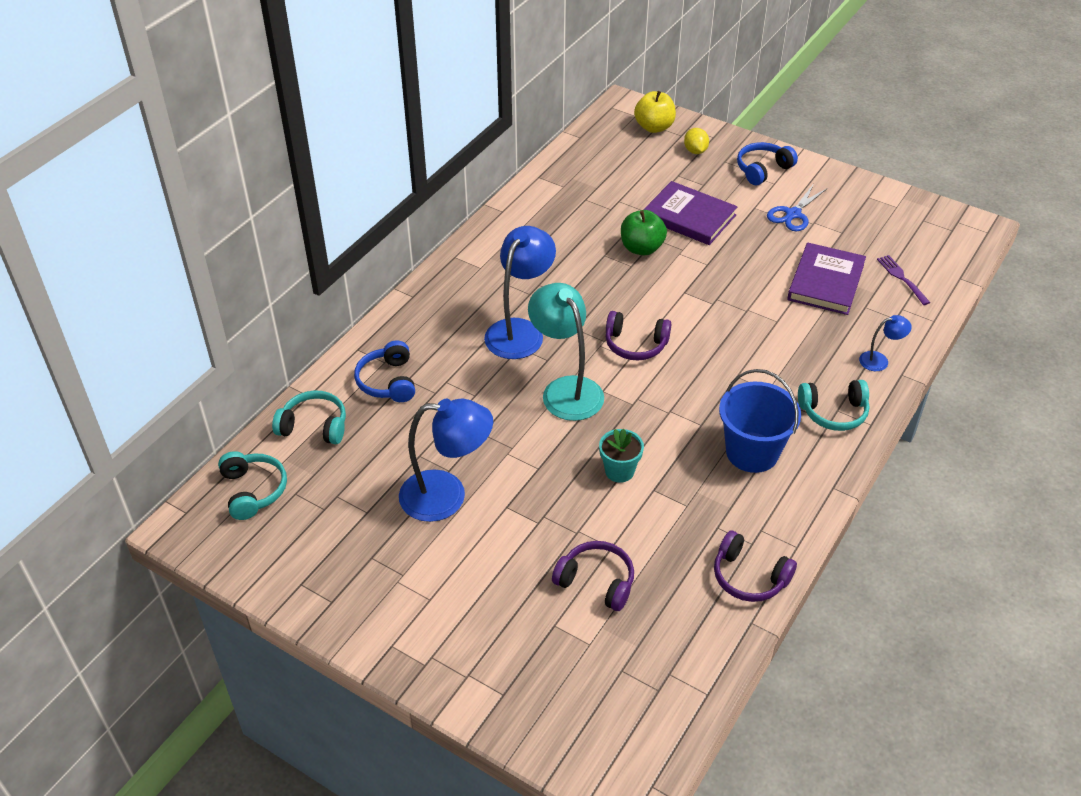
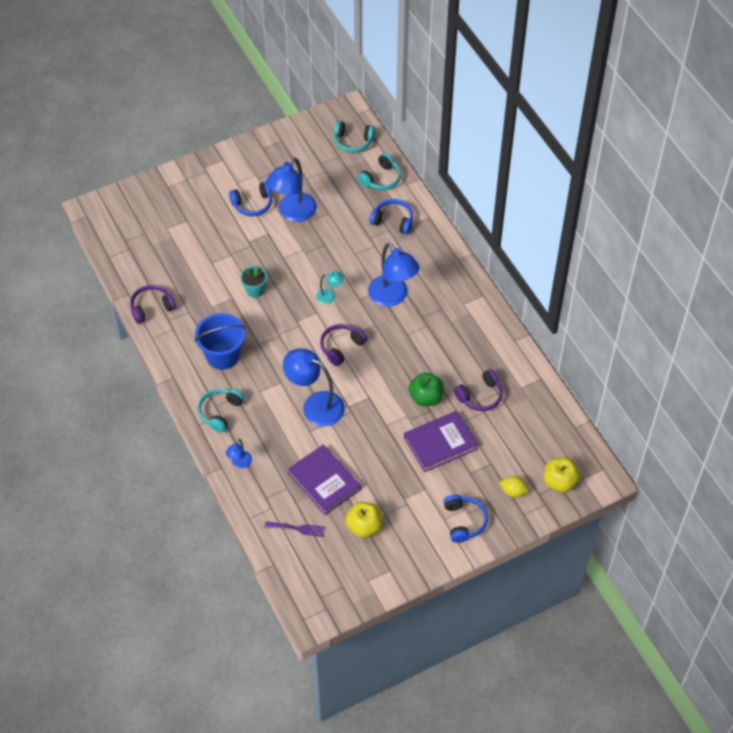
camera: 120 degrees right, 10 degrees up
(462, 554) = (252, 204): none -> blue headphones
(566, 389) = (329, 296): turquoise lamp -> turquoise lamp, size x0.48
(596, 582) = (197, 247): purple headphones -> purple headphones (480, 396)
(739, 331) = (315, 405): none -> blue lamp
(793, 214) = (402, 508): blue scissors -> none
(843, 232) = (364, 527): none -> yellow apple

